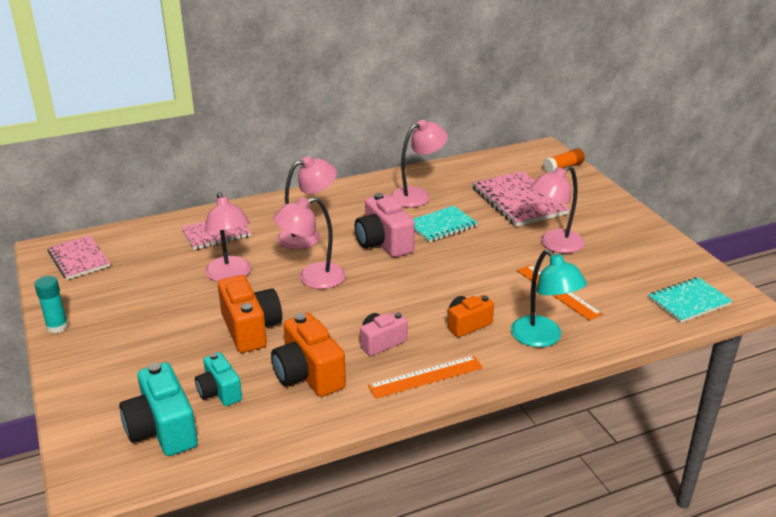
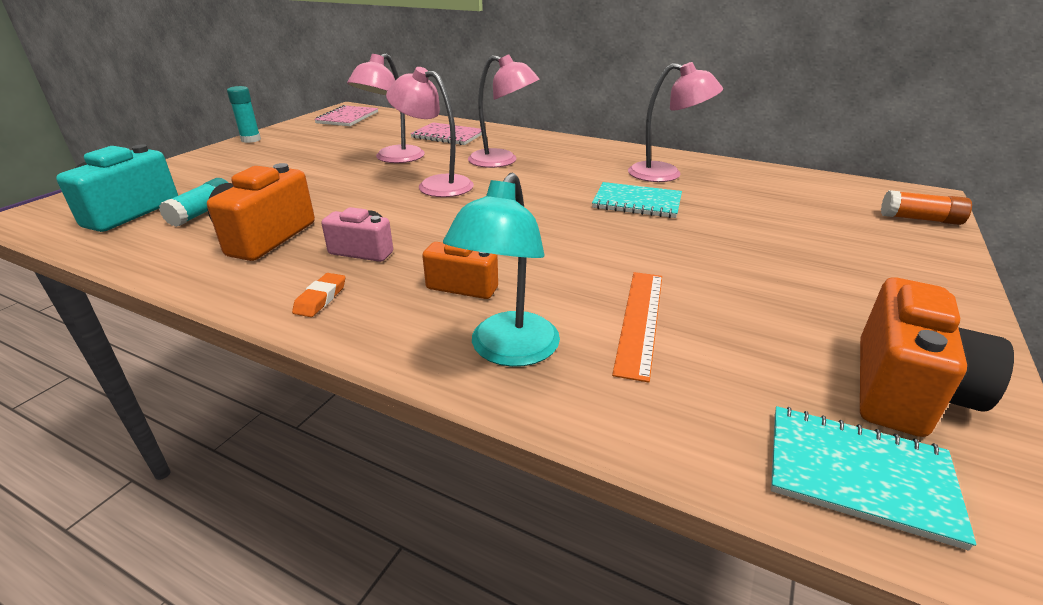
camera: 50 degrees right, 0 degrees up
(219, 392) = (202, 213): turquoise camera -> turquoise glue stick
(250, 329) = (318, 191): orange camera -> orange camera (905, 390)
(383, 243) = (550, 190): pink camera -> none
(426, 376) = (320, 299): orange ruler -> orange eraser
(519, 201) = (781, 221): pink notebook -> none
(554, 245) = (743, 276): pink lamp -> none

